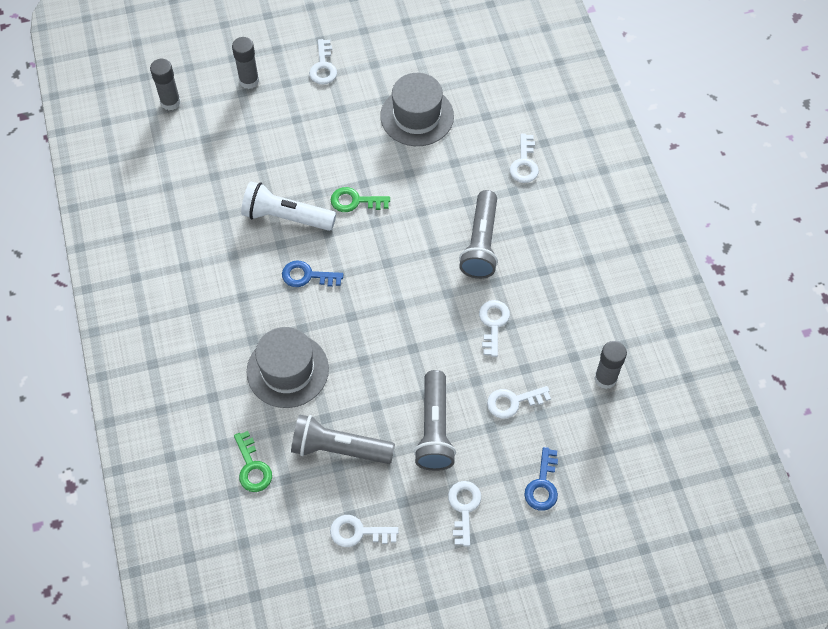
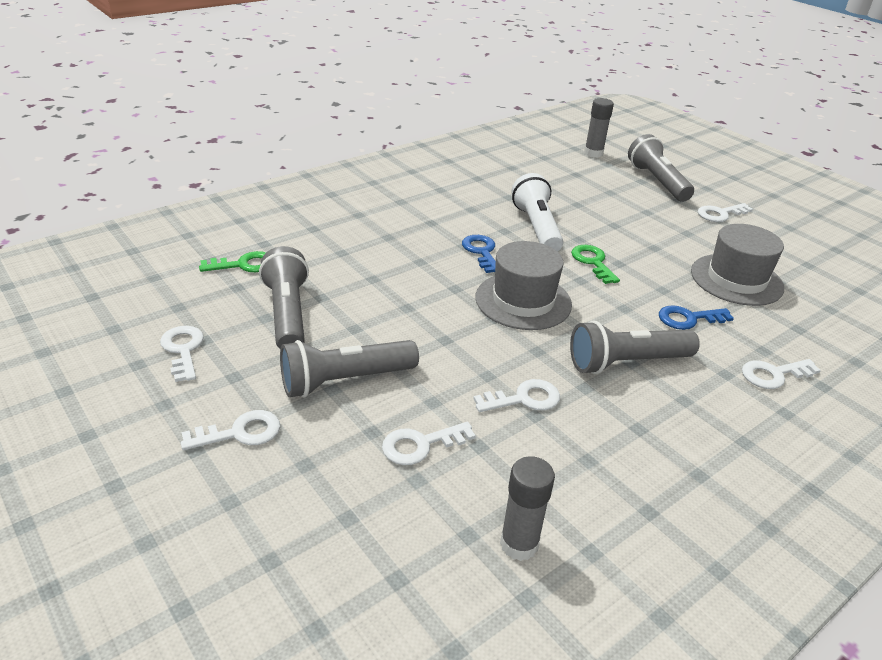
camera: 65 degrees right, 25 degrees down
(249, 81) = (657, 182): grey glue stick -> grey flashlight
(252, 467) = (244, 265): green key -> green key turned 150 degrees counterclockwise
(287, 370) = (365, 262): grey hat -> grey hat (523, 301)
(513, 402) = (421, 445): white key -> white key turned 75 degrees counterclockwise
(542, 485) = (302, 509): blue key -> blue key (688, 319)

